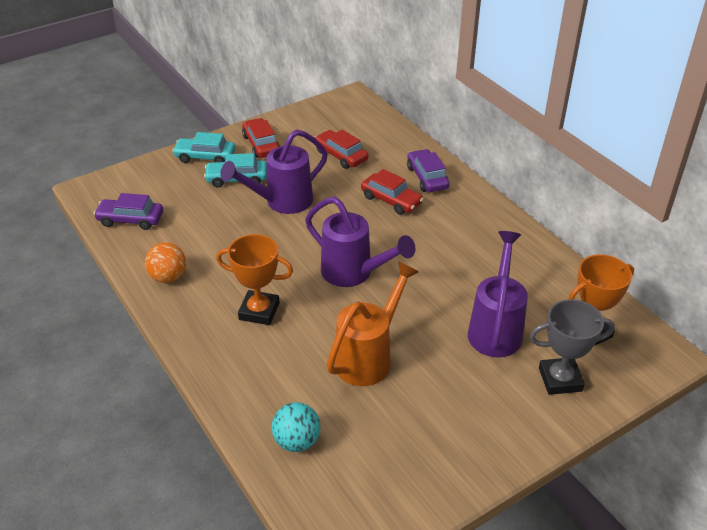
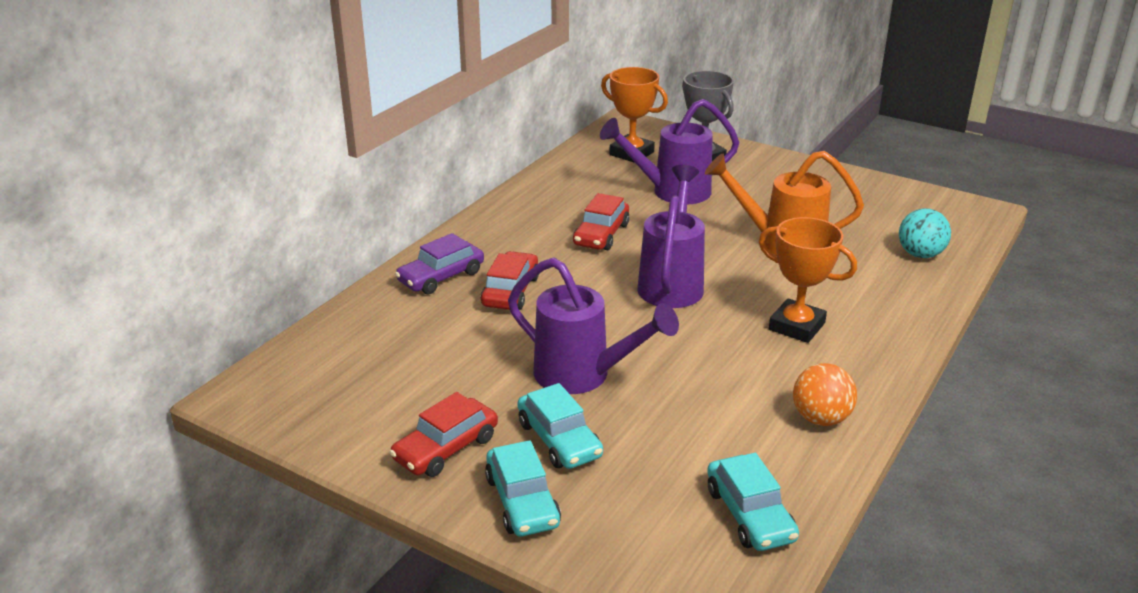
camera: 115 degrees left, 10 degrees down
(130, 219) = (750, 514): purple car -> turquoise car
(259, 311) = (796, 326): orange trophy -> orange trophy turned 45 degrees counterclockwise
(341, 155) = (430, 358): red car -> red car (601, 234)

